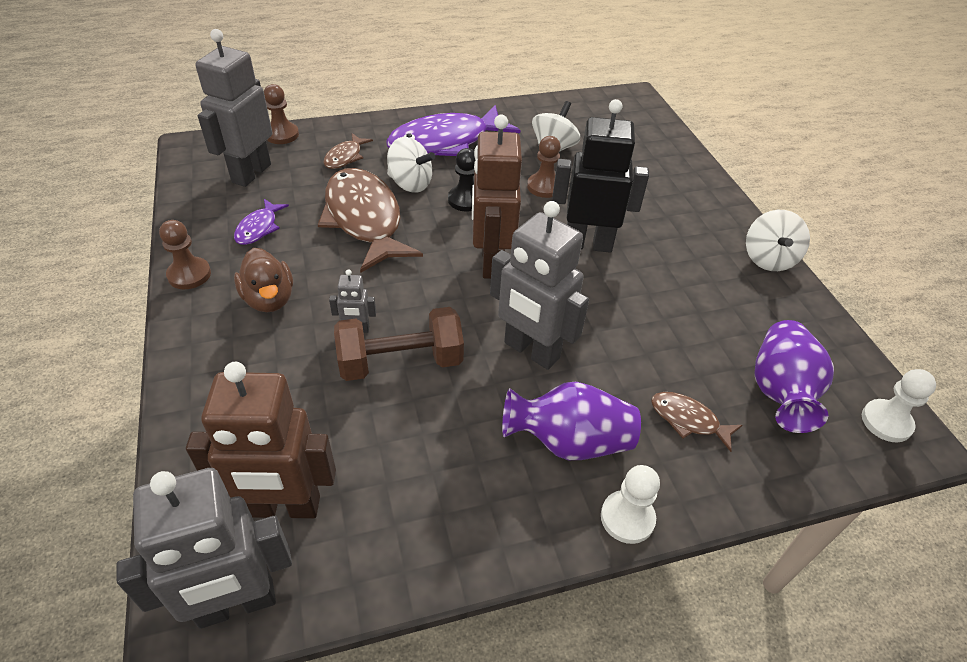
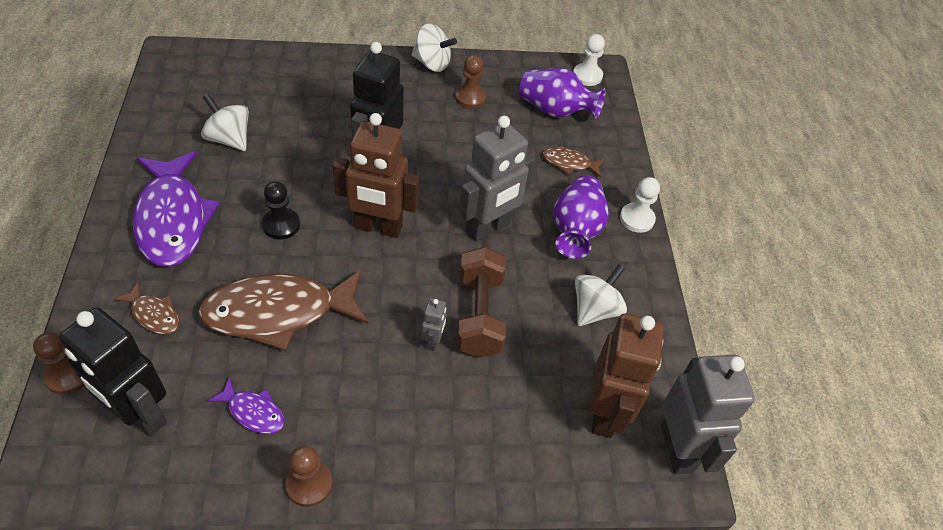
camera: 80 degrees left, 5 degrees up
(251, 173) = (140, 415): grey robot -> black robot
(269, 299) = (372, 408): brown duck -> none
(410, 184) = (234, 264): white spinning top -> white spinning top (595, 309)
(544, 187) = (286, 162): brown pawn -> brown pawn (470, 97)
(688, 420) = (569, 163): brown fish -> brown fish turned 60 degrees clockwise

